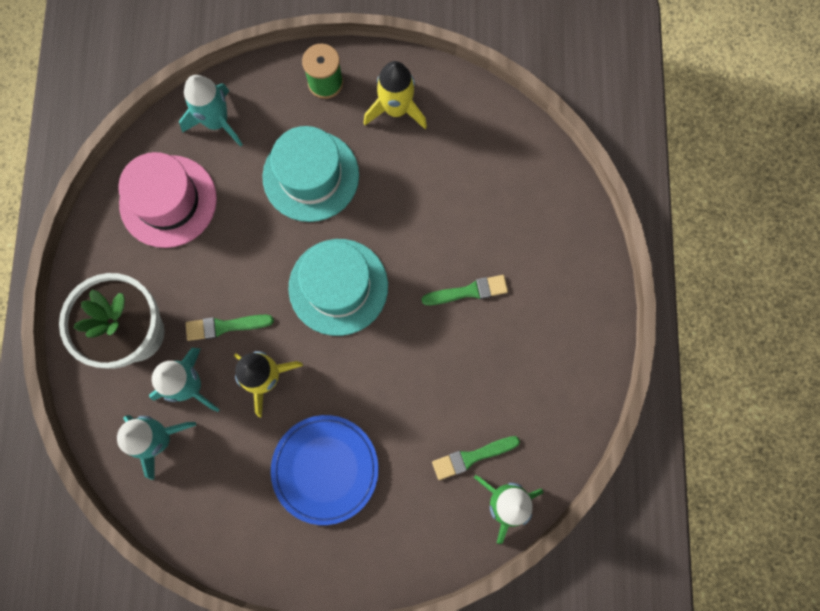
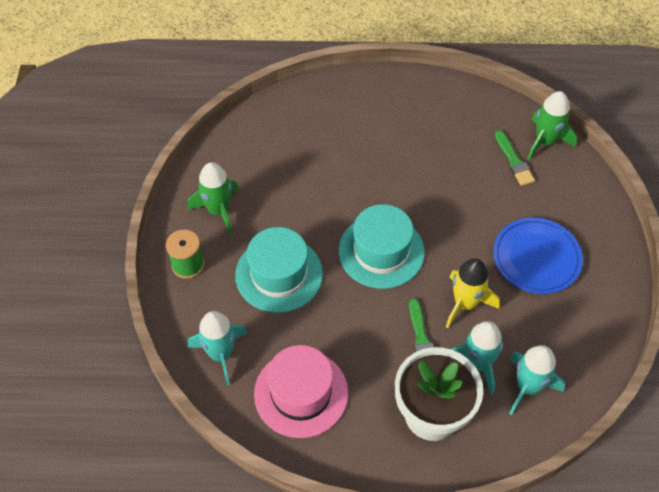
camera: 90 degrees left, 20 degrees down
(396, 109) = (218, 210): yellow rocket -> green rocket
(469, 291) = (382, 161): green brush -> none

